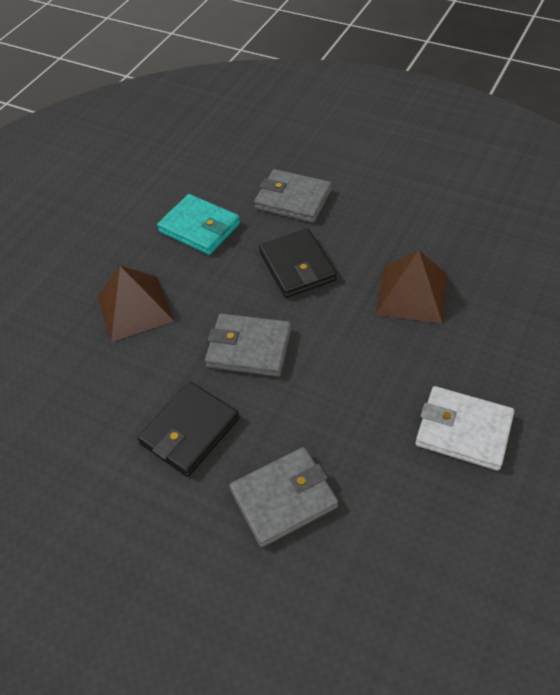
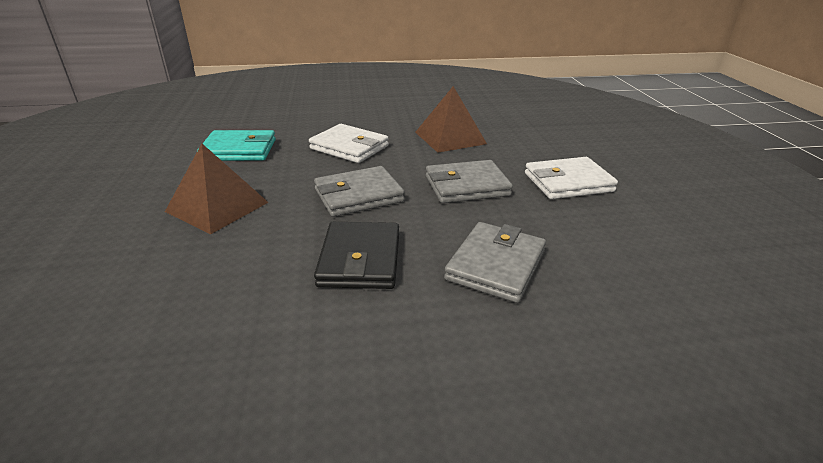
camera: 40 degrees left, 20 degrees down
(293, 199) = (308, 121): grey wallet -> grey wallet (467, 186)
(297, 266) = (349, 147): black wallet -> white wallet

